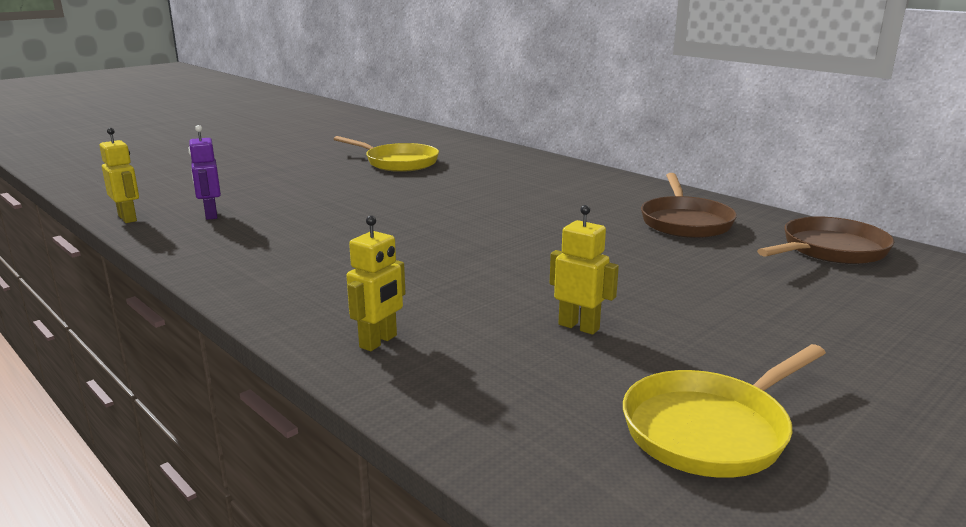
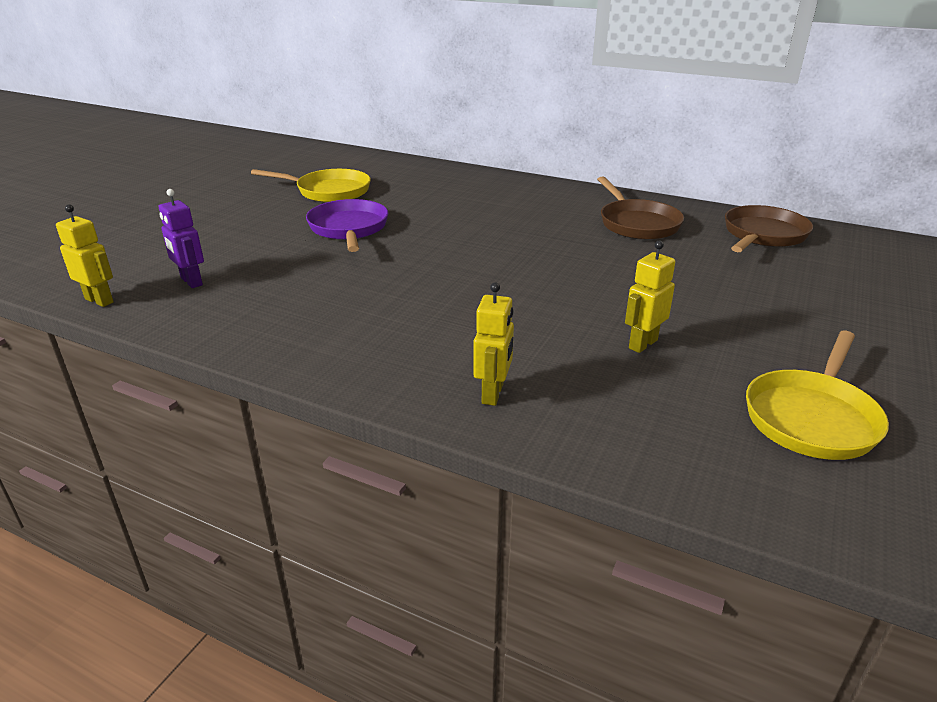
camera: 20 degrees left, 10 degrees up
(385, 192) = (349, 229): none -> purple pan
(579, 326) = (642, 344): yellow robot -> yellow robot turned 60 degrees counterclockwise

